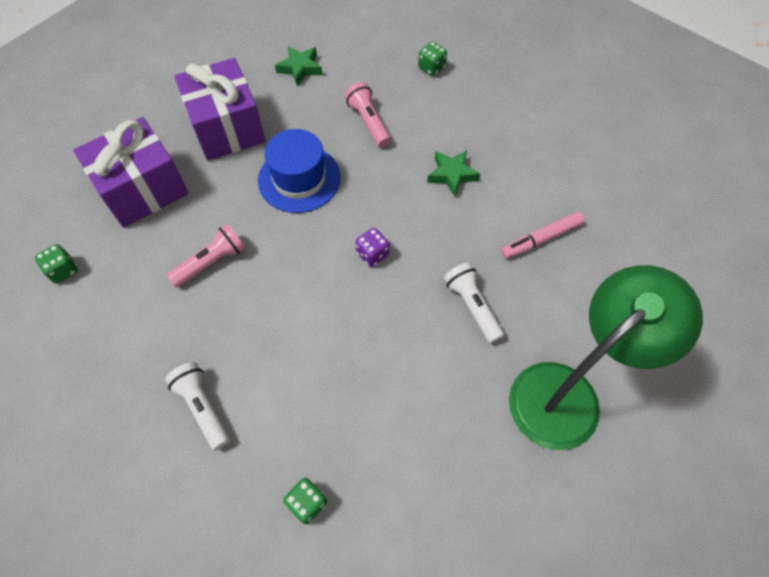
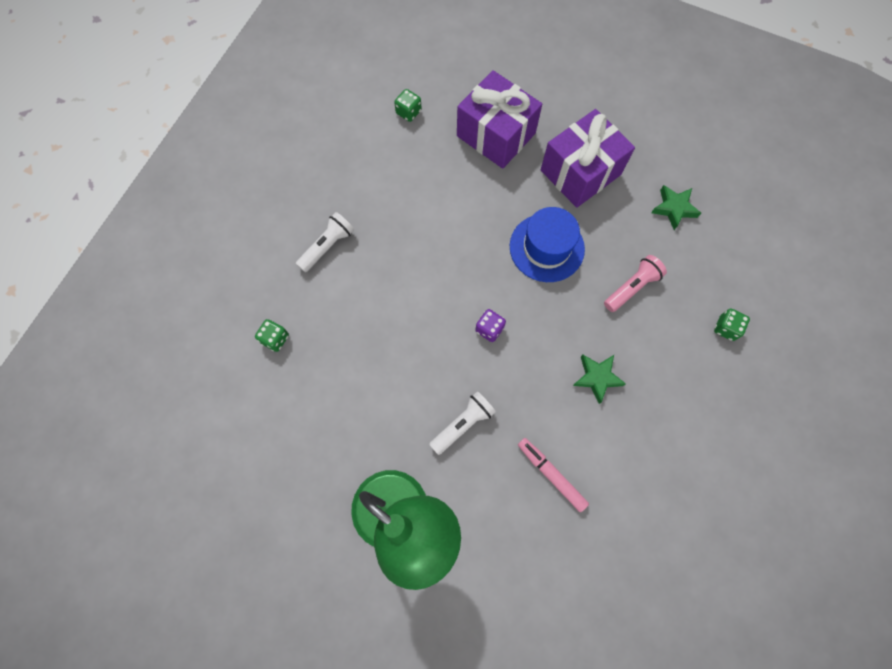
camera: 75 degrees right, 10 degrees up
(211, 262) = (445, 209): pink flashlight -> none

